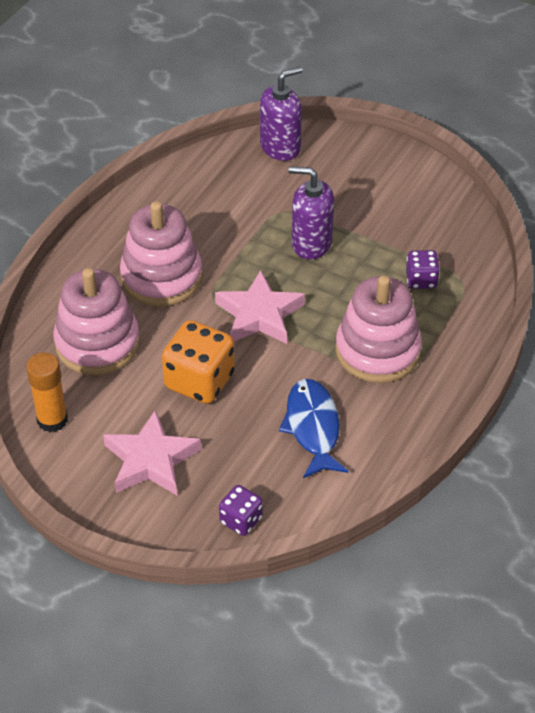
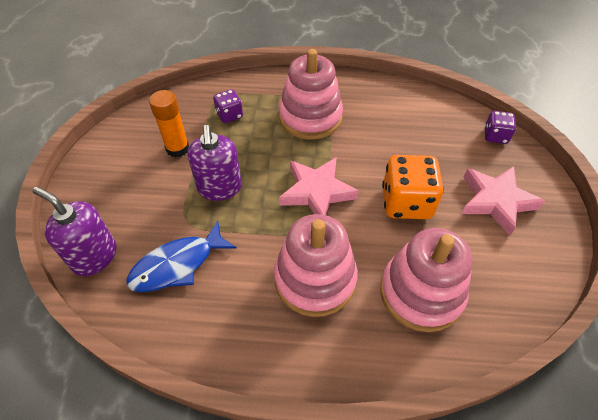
camera: 115 degrees left, 5 degrees up
(52, 420) = (520, 285): orange glue stick -> orange glue stick (177, 148)
(313, 427) = (398, 127): blue fish -> blue fish (177, 265)

